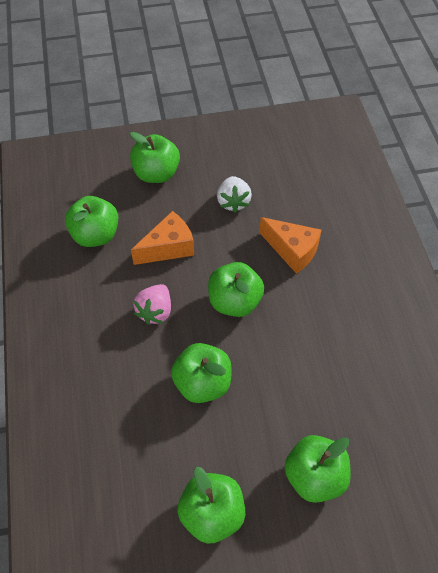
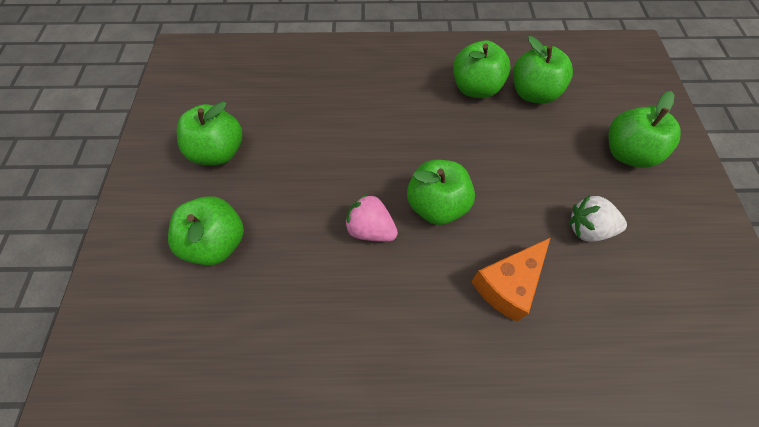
camera: 100 degrees right, 5 degrees up
(155, 312) = (434, 133): pink strawberry -> pink strawberry (370, 229)
(168, 248) = (515, 153): orange cheese -> none
(202, 383) = (345, 162): green apple -> green apple (475, 88)

